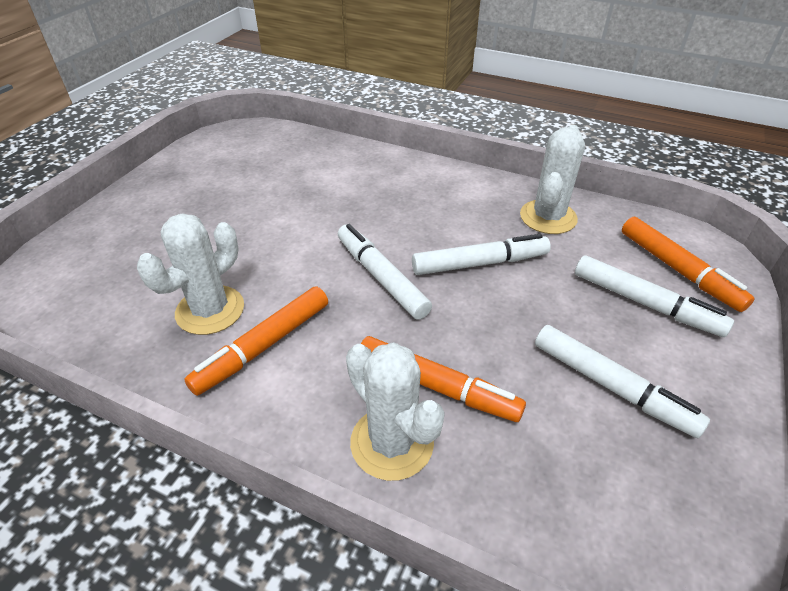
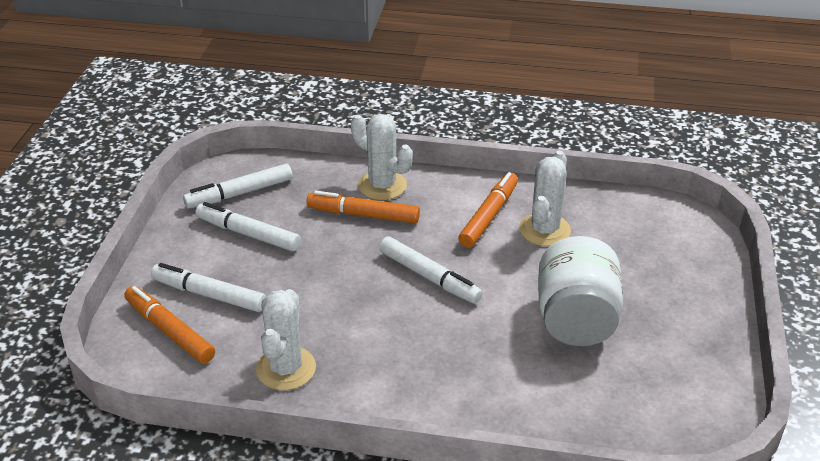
camera: 165 degrees right, 5 degrees down
(261, 211) = (576, 320): none -> white jar
(479, 263) = (349, 304): white marker -> white marker (240, 193)

